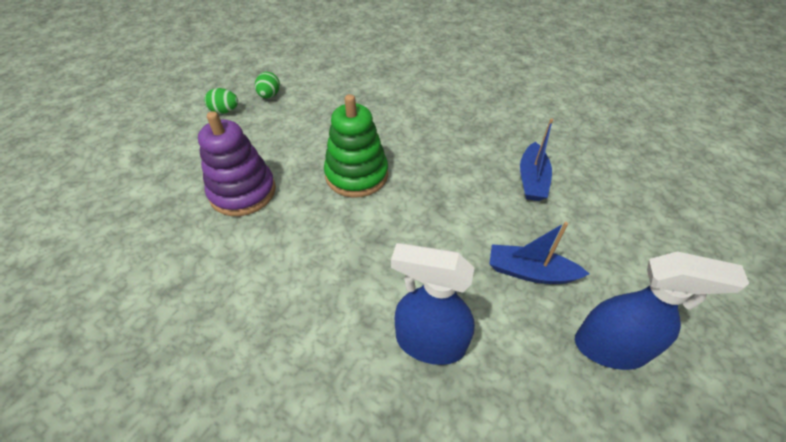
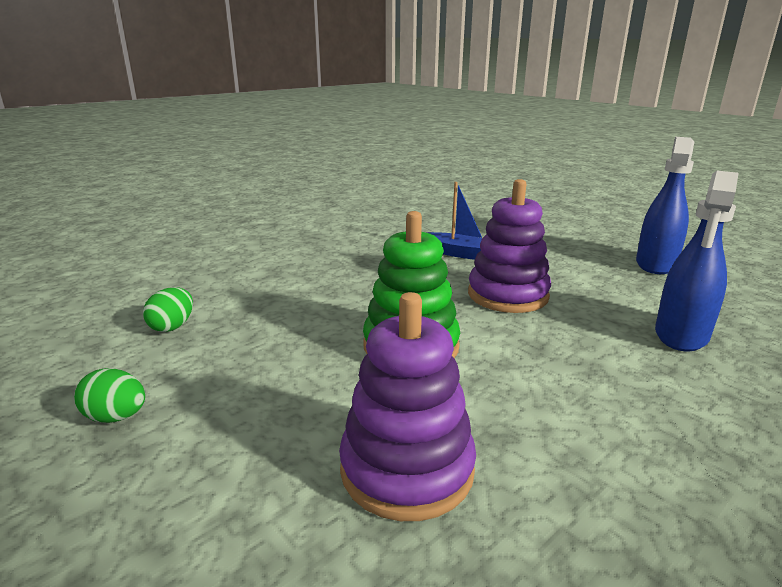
camera: 75 degrees left, 25 degrees down
(225, 111) = (102, 492): green egg -> green egg (172, 326)
(458, 218) = (507, 295): none -> purple stacking toy
(530, 272) = (582, 276): blue boat -> none

